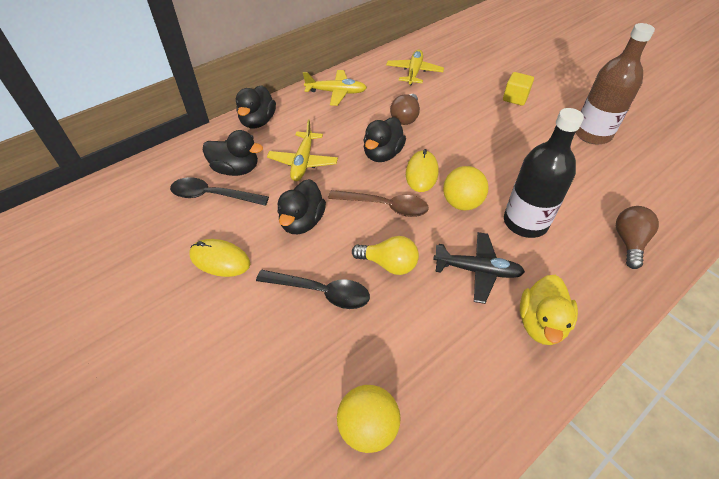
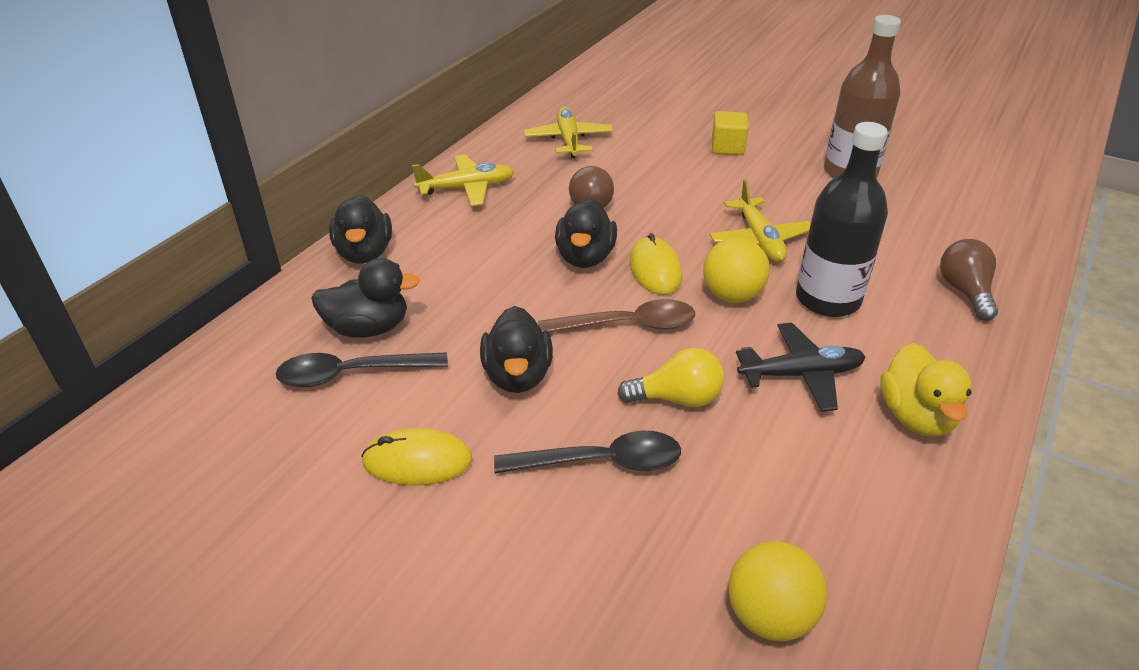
camera: 20 degrees left, 10 degrees down
(303, 162) = (471, 294): yellow plane -> yellow plane (759, 239)

